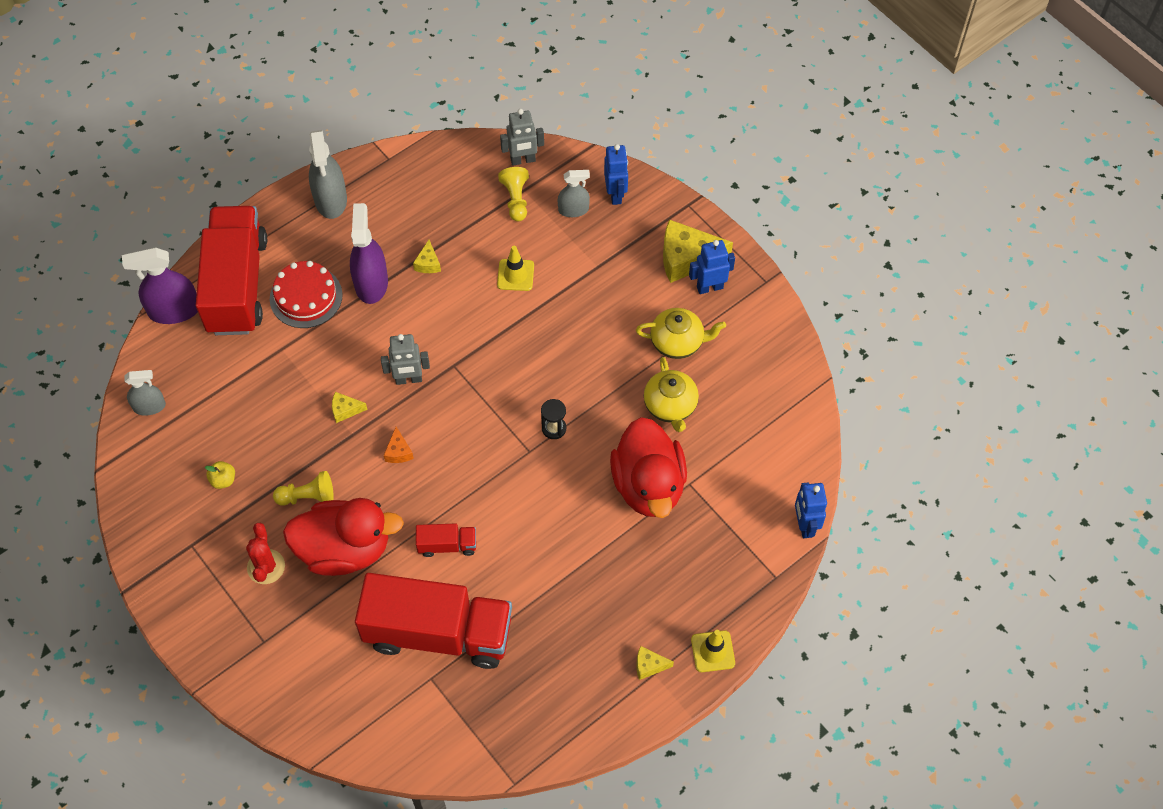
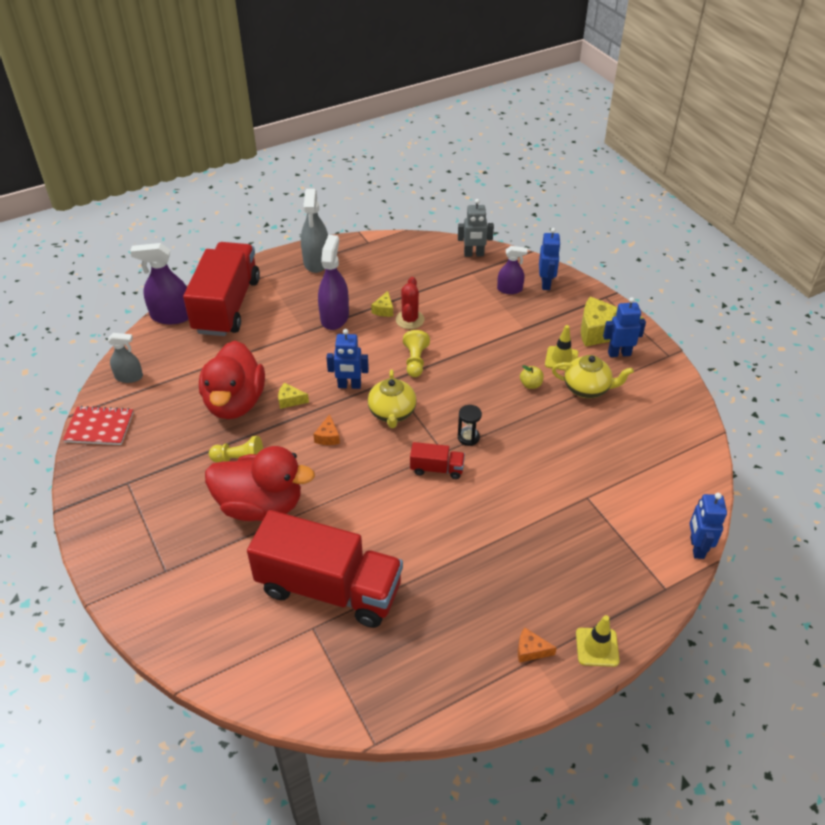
camera: 10 degrees right, 15 degrees down
(137, 480) = (99, 427): none -> red notebook
(223, 480) = (171, 437): yellow apple -> yellow apple (530, 384)
(266, 567) = (187, 509): red cactus -> red cactus (410, 320)
(306, 297) = (279, 319): red cake -> none
(408, 379) = (349, 385): grey robot -> blue robot
(447, 545) = (354, 515): red truck -> red truck (437, 469)
(515, 275) = (454, 326): yellow traffic cone -> yellow traffic cone (561, 359)
(516, 199) = (463, 278): yellow pawn -> yellow pawn (415, 361)
(573, 210) = (509, 289): grey spray bottle -> purple spray bottle
(648, 485) = (548, 493): red duck -> red duck (235, 402)
(649, 665) = (531, 650): yellow cheese -> orange cheese
(670, 406) = (576, 434): yellow teapot -> yellow teapot (392, 413)

